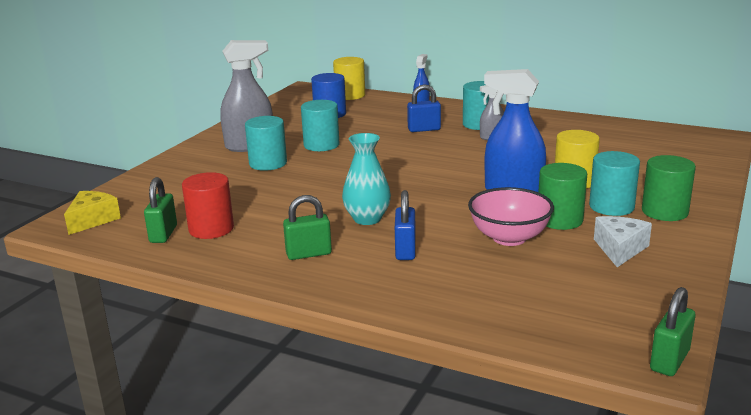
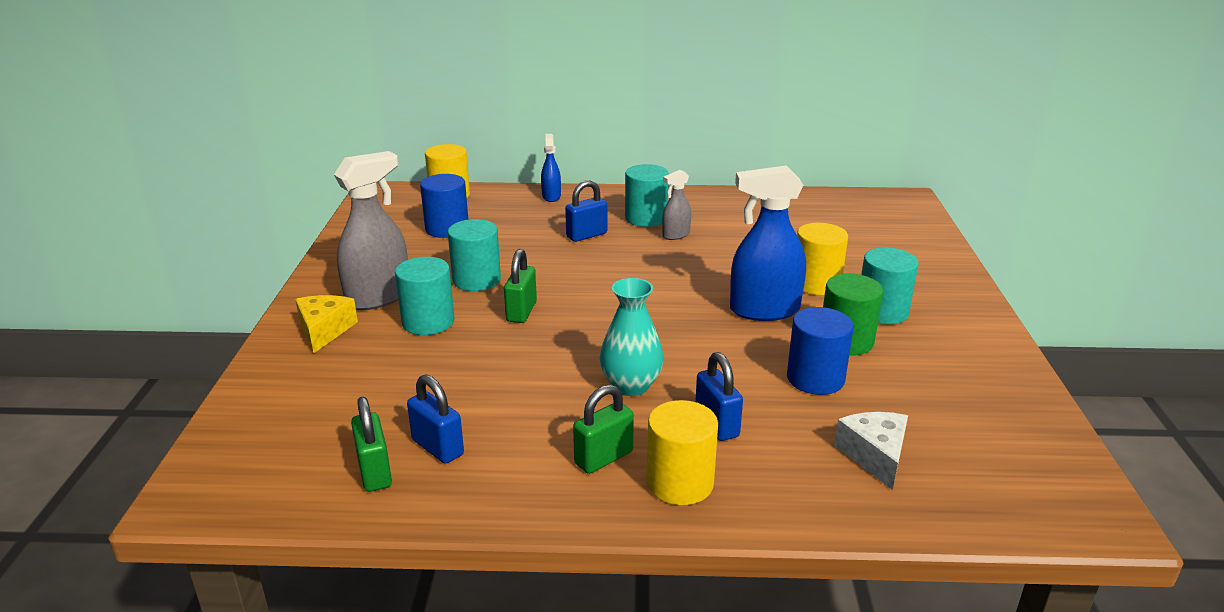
camera: 25 degrees left, 5 degrees up
(92, 220) = (242, 472): yellow cheese -> yellow cheese (324, 330)
(211, 229) = (438, 447): red cylinder -> blue padlock
(346, 277) = (680, 483): none -> yellow cylinder
(509, 238) = (815, 378): pink bowl -> blue cylinder
(620, 249) = (938, 369): white cheese -> white cheese (875, 456)
(664, 212) = (938, 308): green cylinder -> none
(669, 360) = (1108, 508): green padlock -> green padlock (521, 312)

